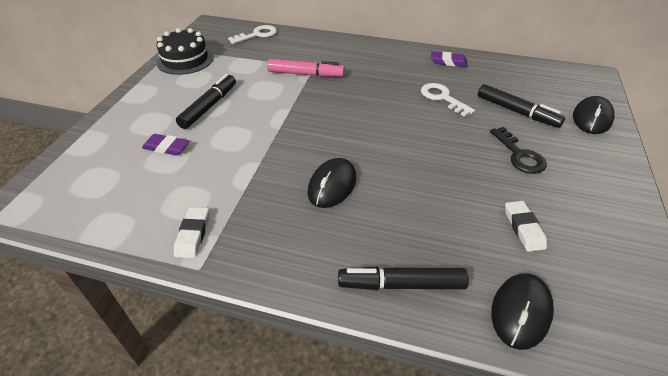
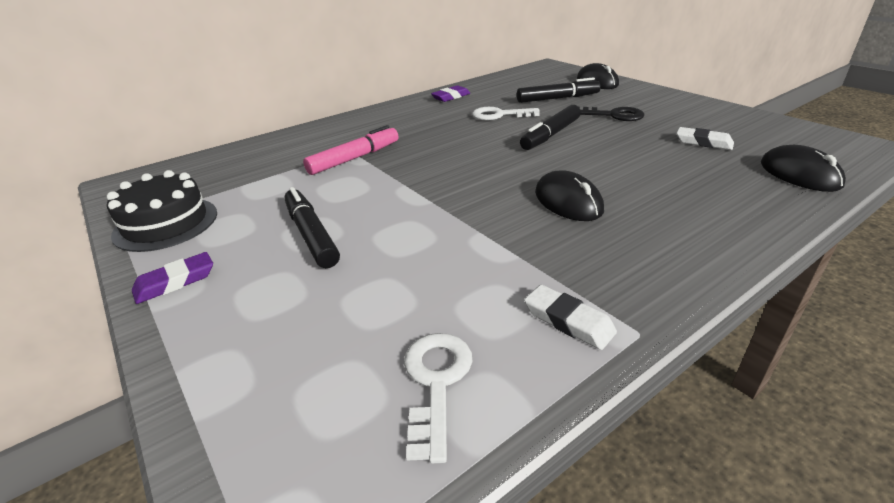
camera: 50 degrees left, 10 degrees down
(166, 147) = (351, 295): purple eraser -> purple eraser (175, 282)
(257, 35) = (219, 161): white key -> white key (436, 382)
(402, 284) = (742, 211): black marker -> black marker (551, 135)

